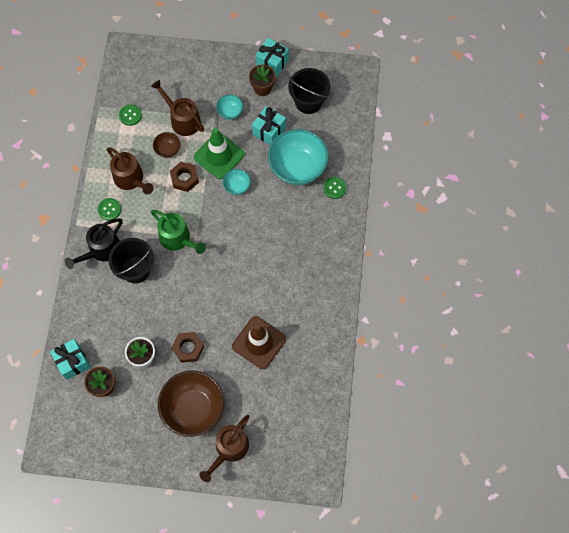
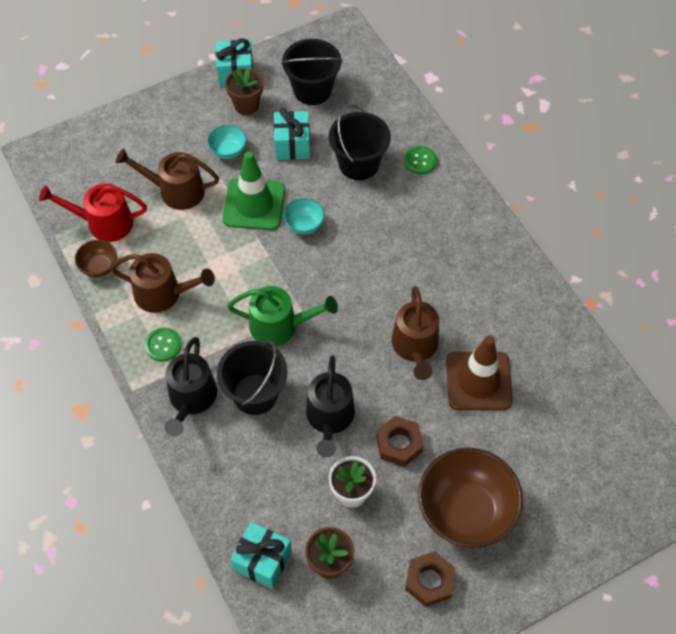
camera: 35 degrees left, 10 degrees down
(130, 115) = (104, 223): green button -> red watering can
(164, 309) = (330, 418): none -> black watering can
(168, 150) = (184, 234): brown bowl -> brown bowl (99, 267)
(184, 178) = (232, 253): brown nut -> brown nut (429, 581)
(229, 449) = (550, 529): brown watering can -> brown watering can (415, 347)
(297, 167) = (358, 164): turquoise bowl -> black bucket

